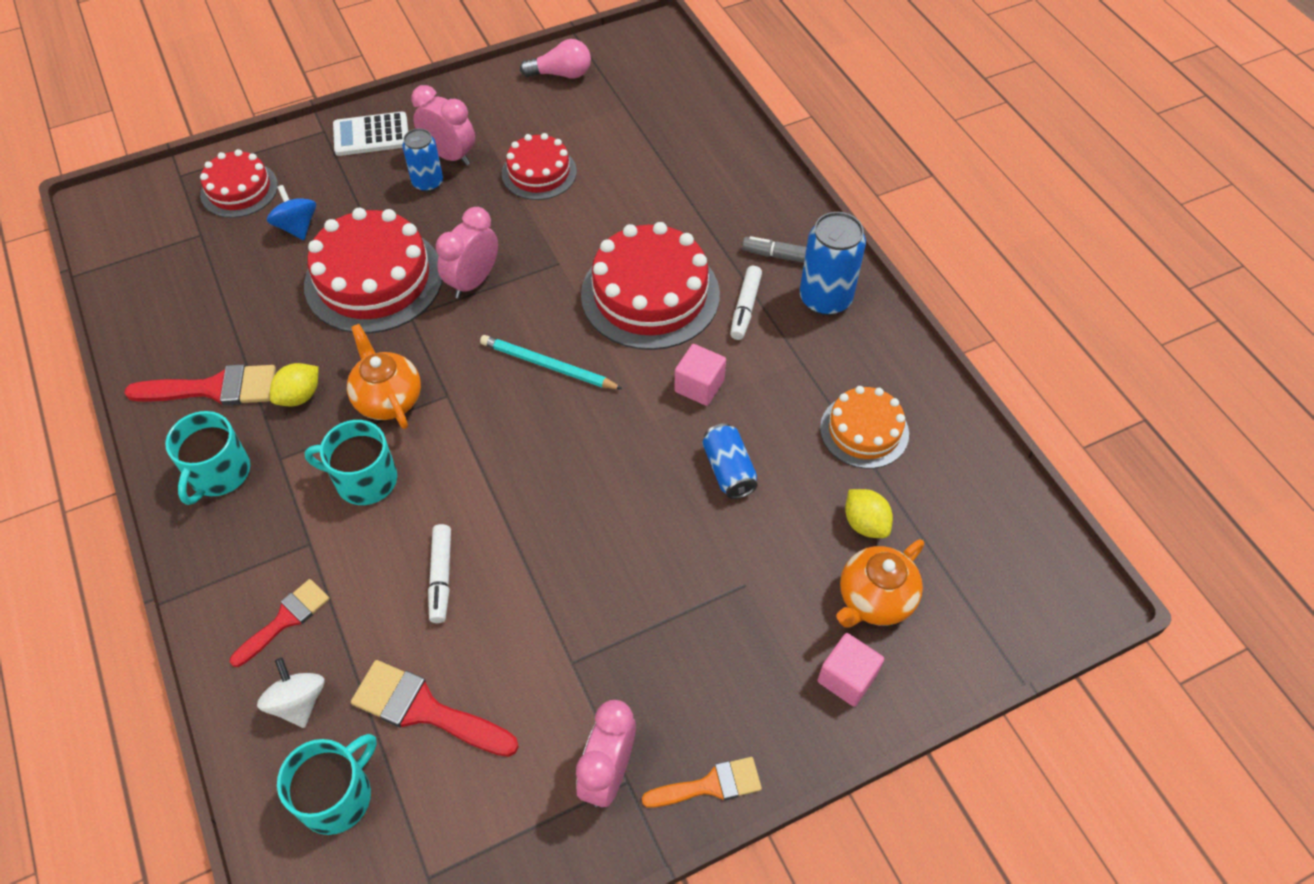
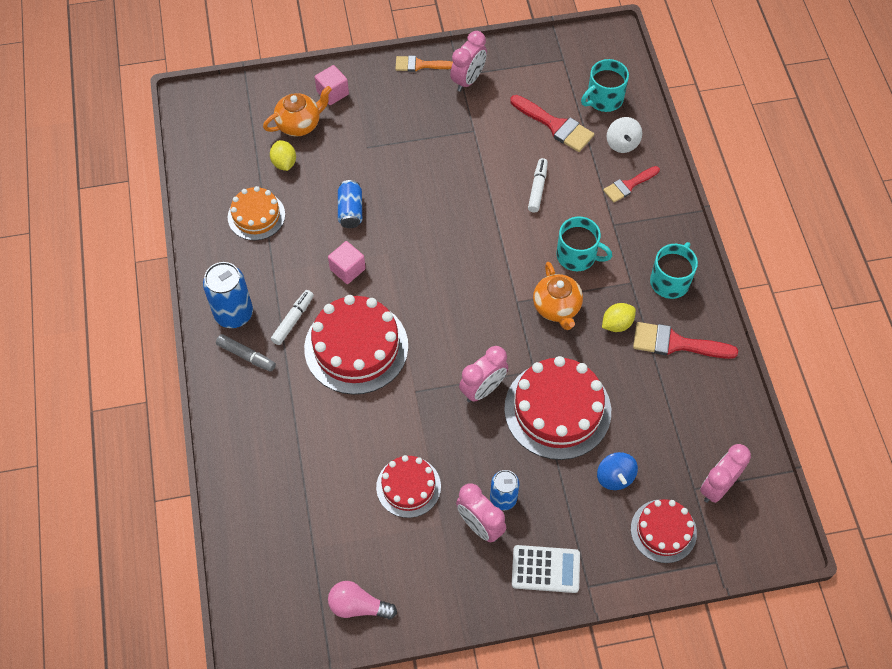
camera: 165 degrees left, 5 degrees up
(171, 241) = (717, 487): none -> pink clock
(548, 365) = (444, 307): turquoise pencil -> none

